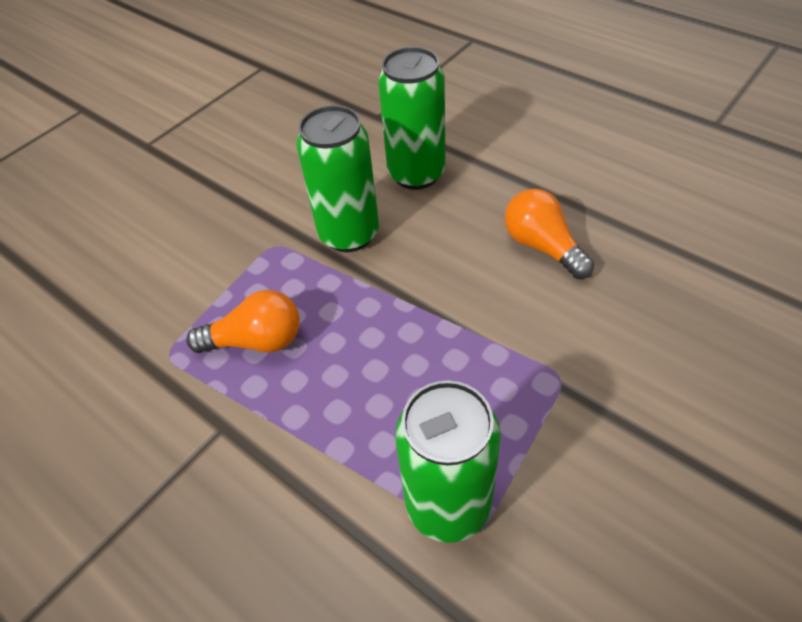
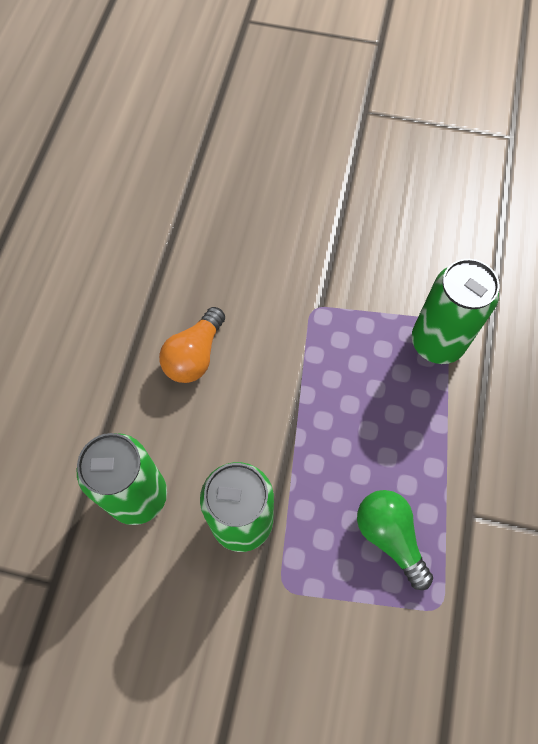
camera: 120 degrees left, 15 degrees up
(256, 341) = (390, 537): orange light bulb -> green light bulb

